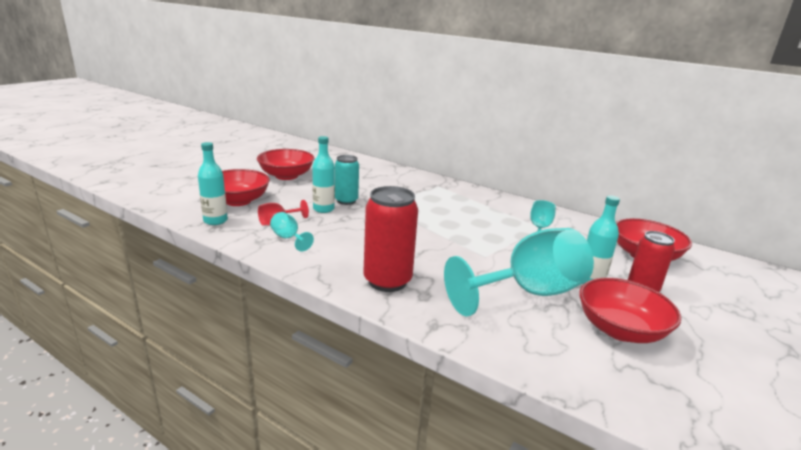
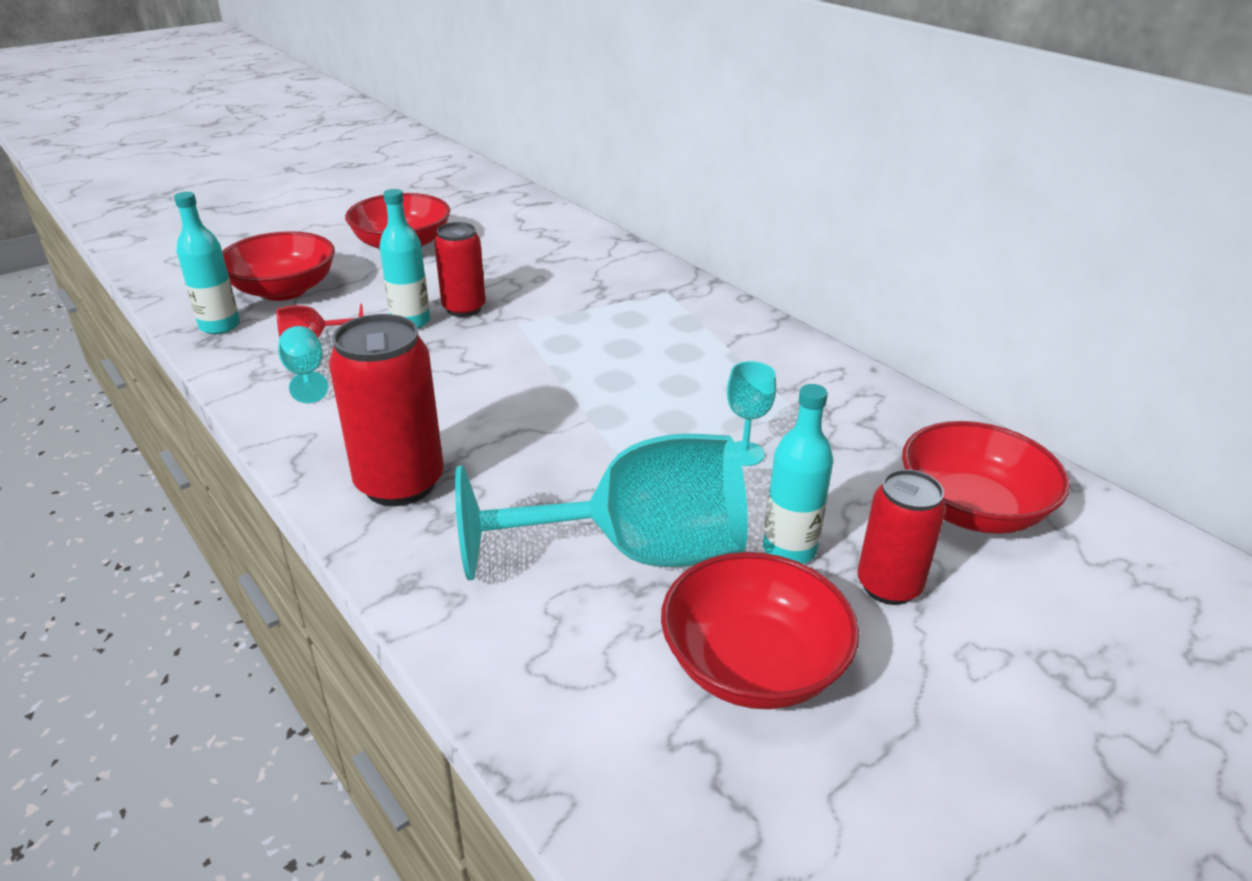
camera: 20 degrees right, 10 degrees up
(346, 201) = (464, 309): turquoise can -> red can

